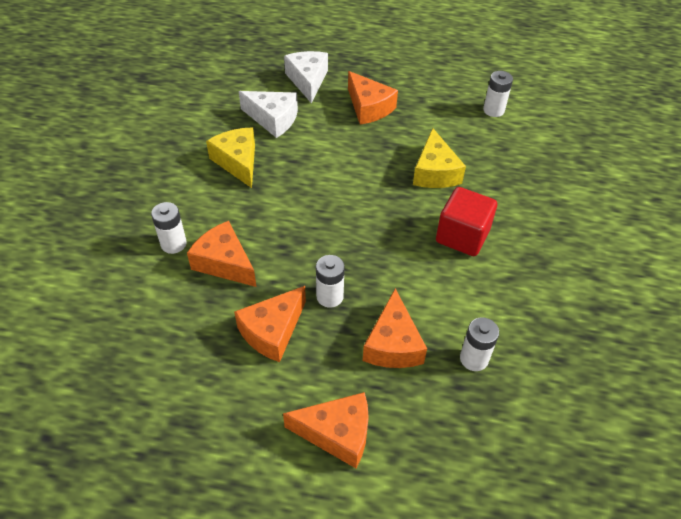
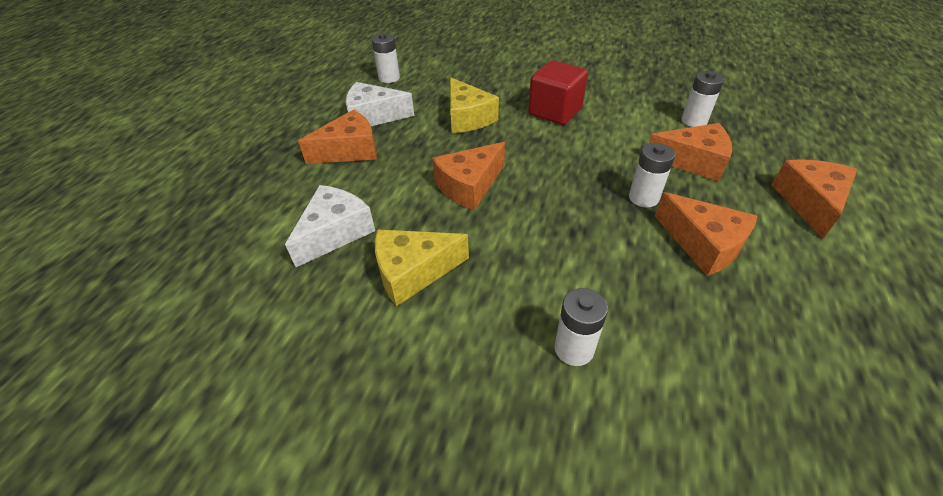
camera: 80 degrees left, 5 degrees down
(224, 263) = (605, 288): orange cheese -> orange cheese (469, 186)
(307, 81) = (270, 196): white cheese -> white cheese (374, 116)
(435, 172) = (467, 118): yellow cheese -> yellow cheese turned 60 degrees clockwise

